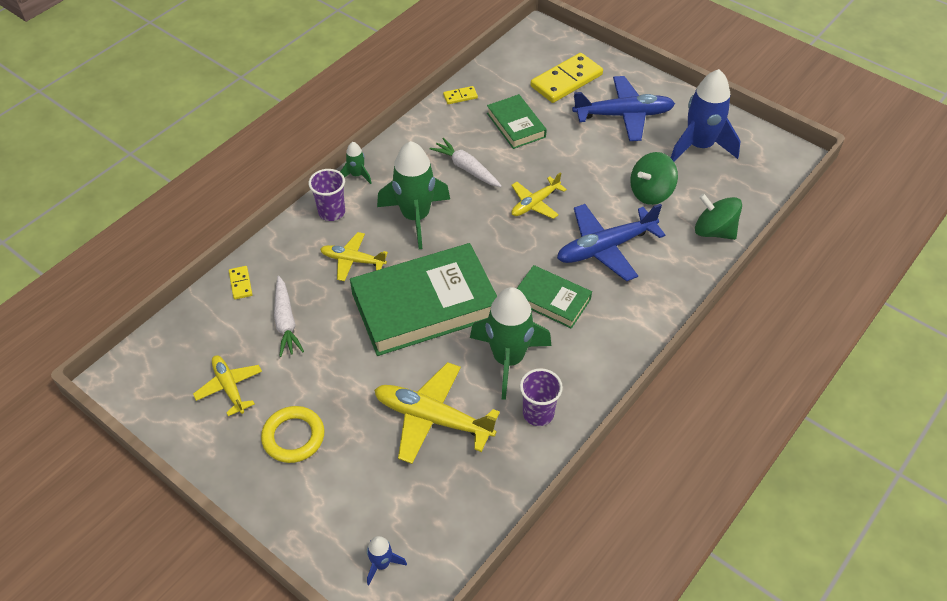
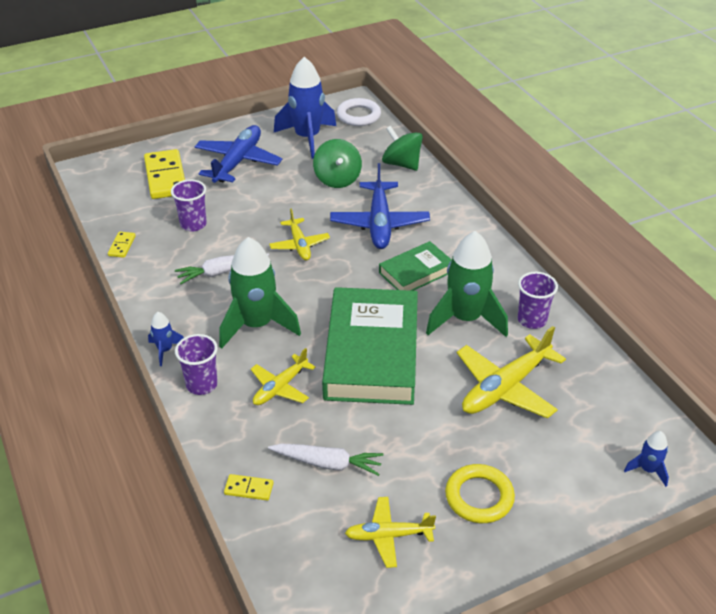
camera: 65 degrees left, 10 degrees down
(357, 175) = (165, 350): green rocket -> blue rocket
(516, 125) = (193, 224): green book -> purple cup
(714, 231) = (401, 164): green spinning top -> green spinning top turned 75 degrees clockwise
(770, 168) = (358, 115): none -> white ring

